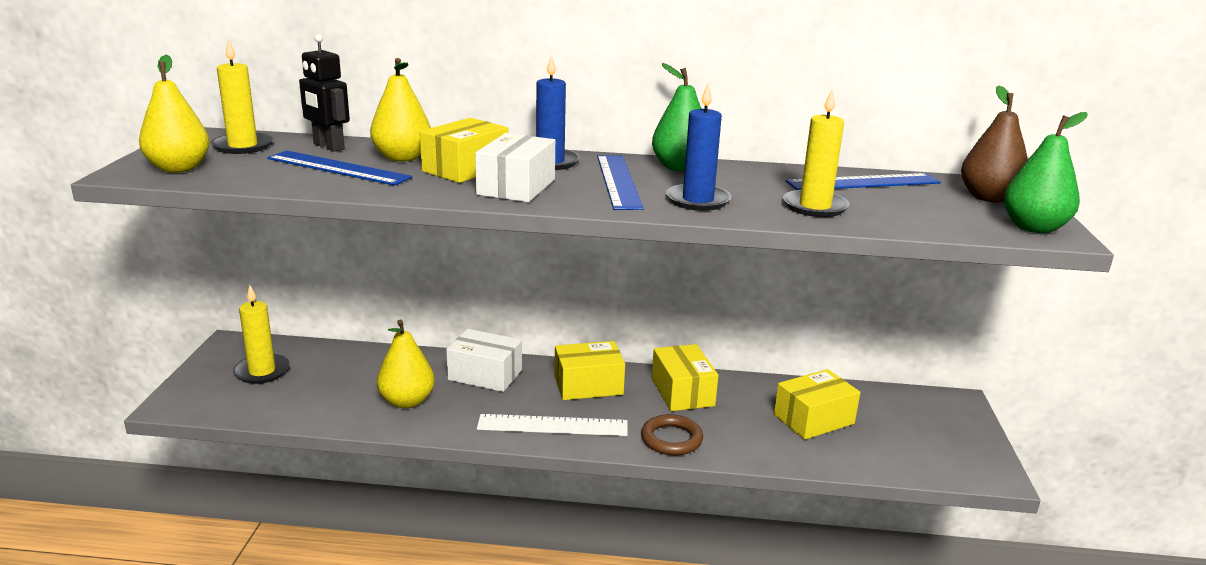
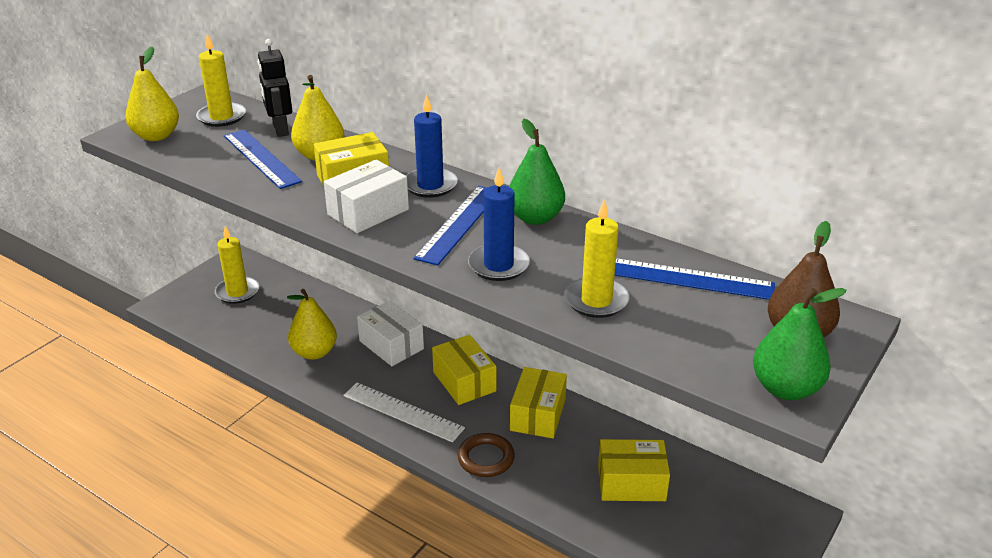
camera: 30 degrees right, 10 degrees up
(588, 385) = (464, 381): yellow box -> yellow box turned 45 degrees clockwise

